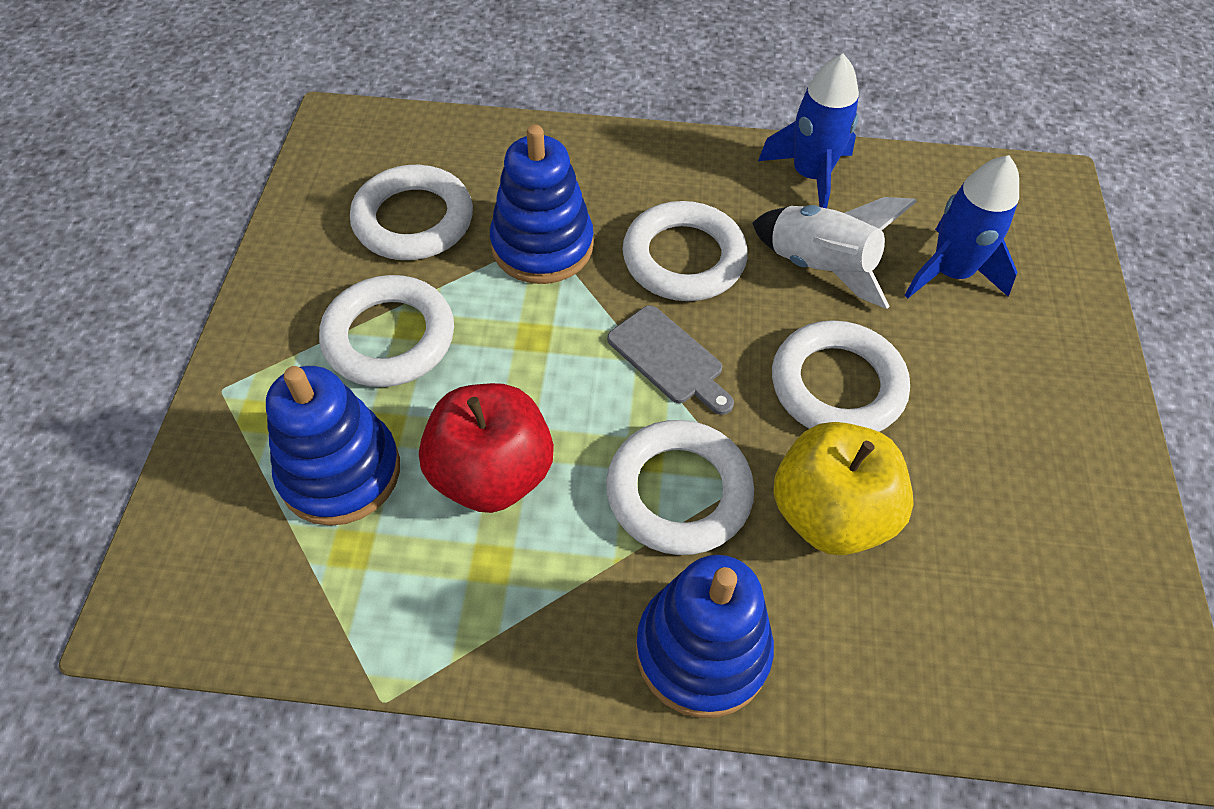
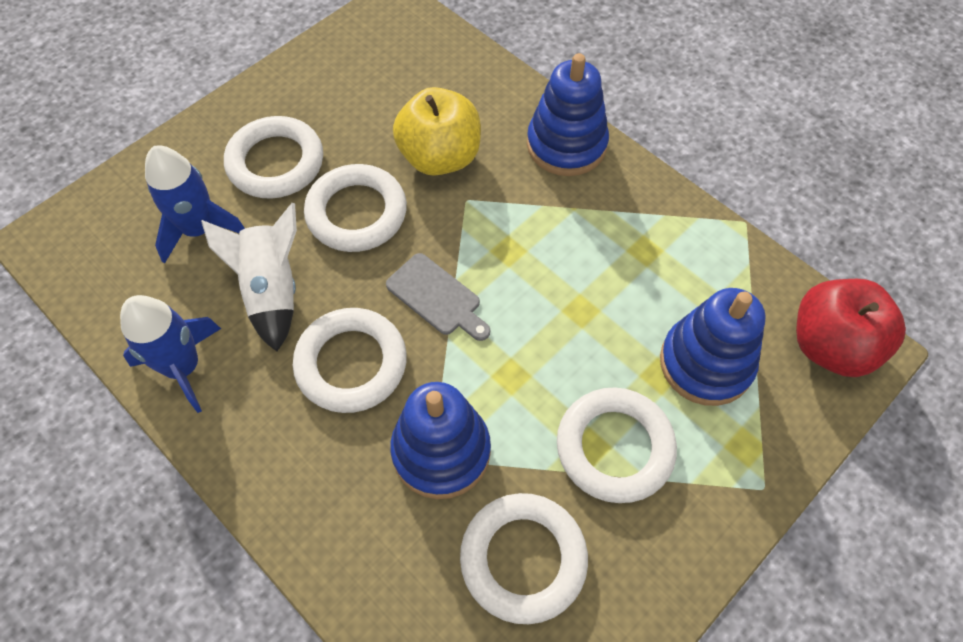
camera: 140 degrees left, 5 degrees up
(492, 474) = (609, 298): red apple -> red apple (831, 345)
(669, 358) = (437, 297): grey cutting board -> grey cutting board turned 135 degrees clockwise
(678, 492) = (509, 218): white ring -> white ring (276, 163)

